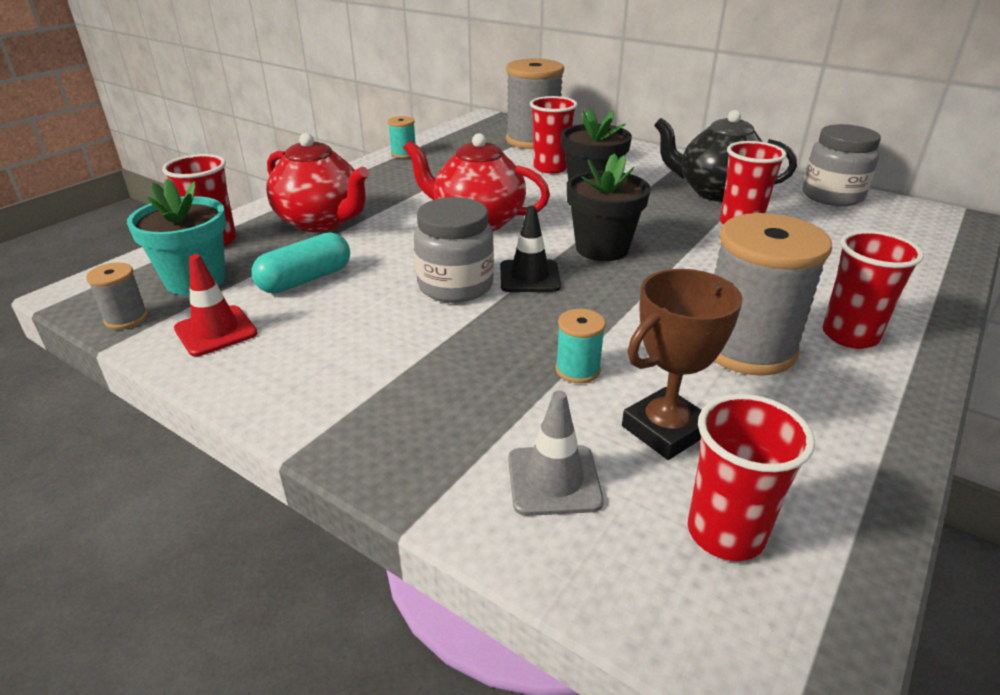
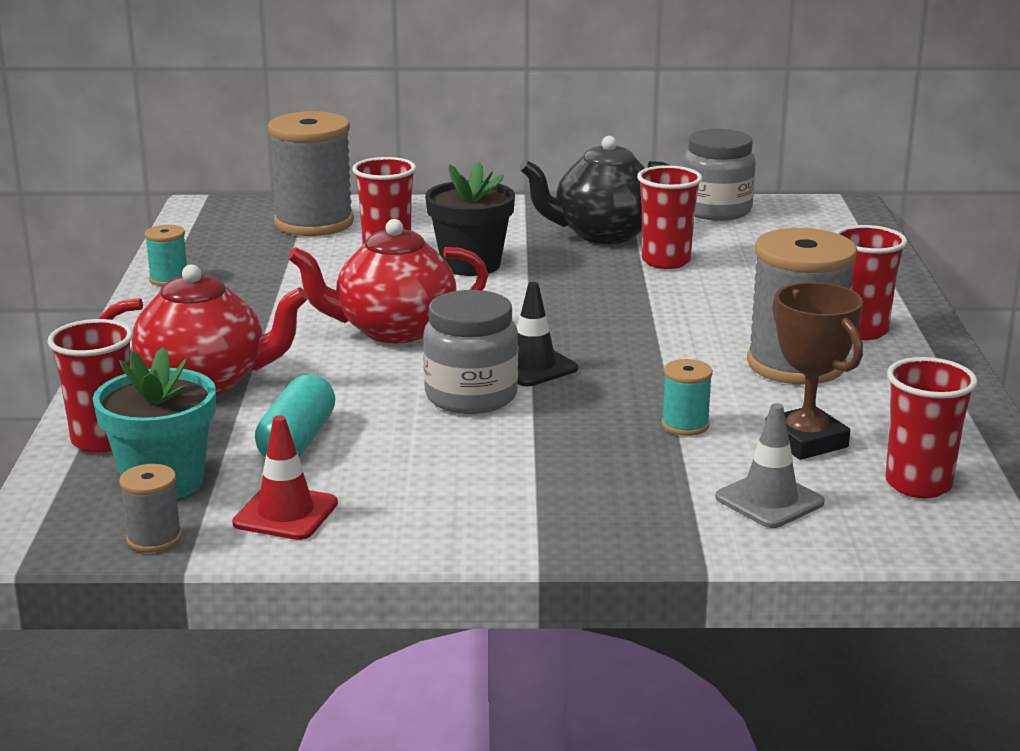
camera: 35 degrees left, 10 degrees down
(602, 248) = (565, 320): black flower pot -> none
(665, 430) = (806, 441): brown trophy -> brown trophy turned 45 degrees counterclockwise

